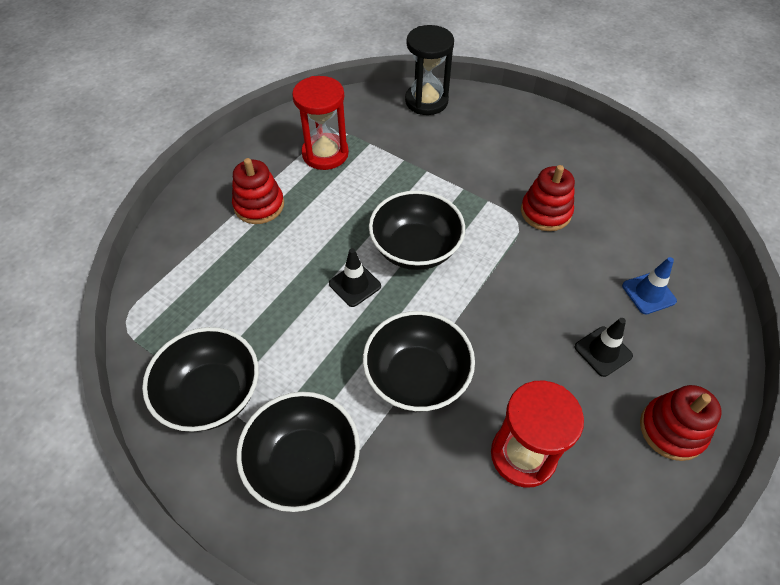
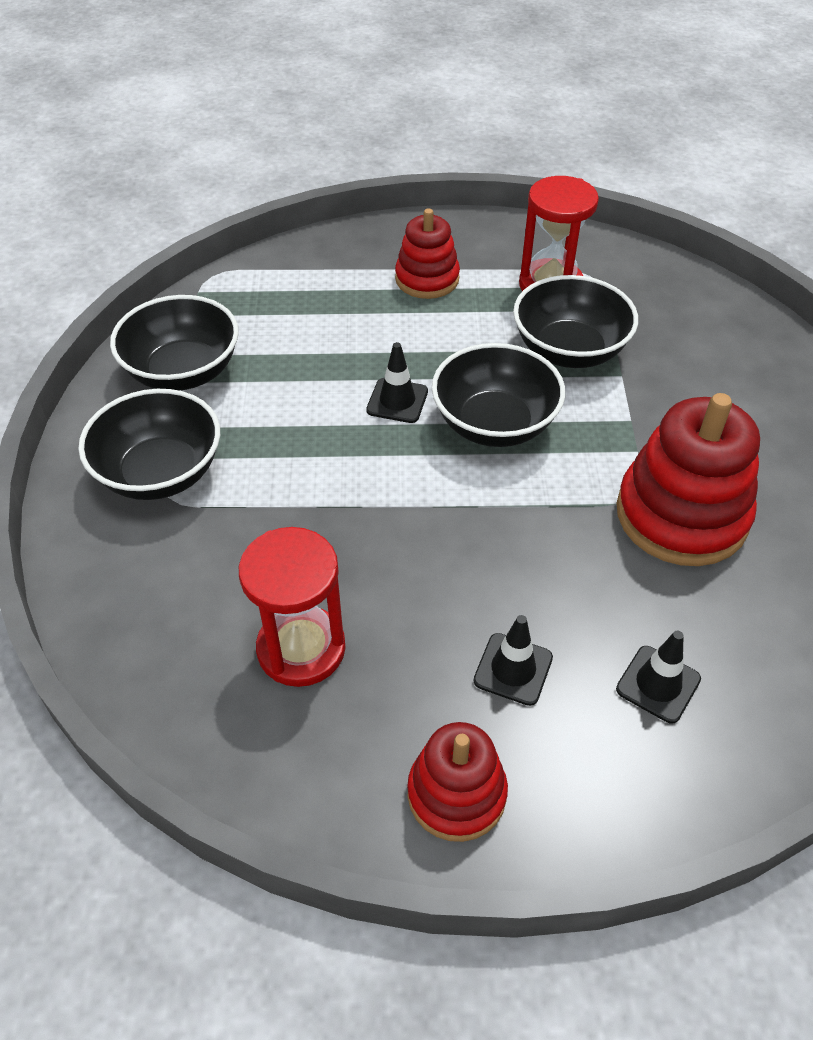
camera: 55 degrees right, 5 degrees down
(417, 377) = (325, 509): black bowl -> black bowl (569, 350)
(426, 101) = (735, 320): black hourglass -> none
(545, 212) = (681, 515): red stacking toy -> red stacking toy, size x1.64
(648, 293) = (658, 684): blue traffic cone -> black traffic cone

